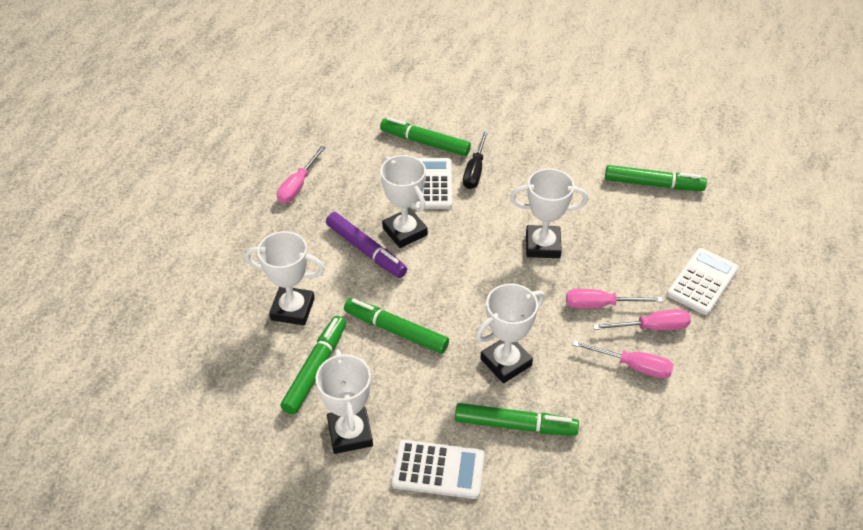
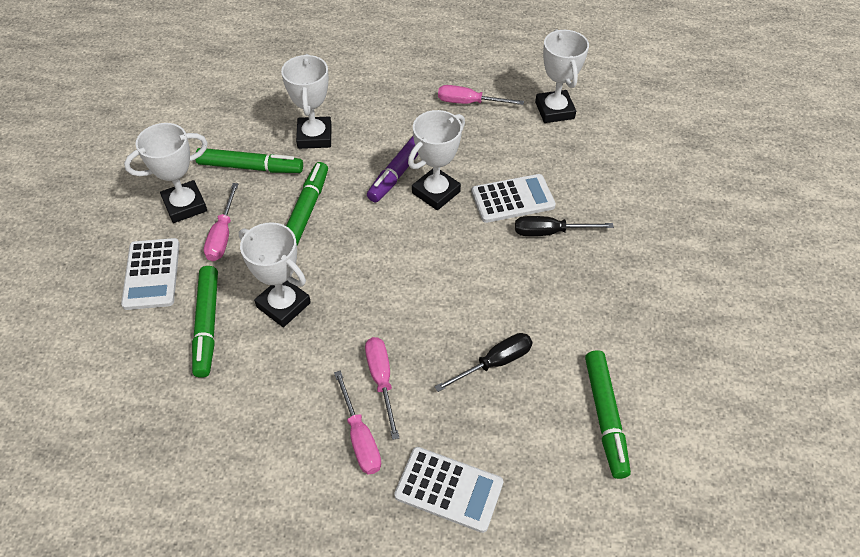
camera: 75 degrees right, 5 degrees up
(425, 142) = (575, 182): green marker -> none
(542, 245) = (456, 312): white trophy -> white trophy (554, 110)
(596, 232) = (494, 363): none -> black screwdriver
(633, 366) = (299, 423): pink screwdriver -> pink screwdriver (222, 235)

